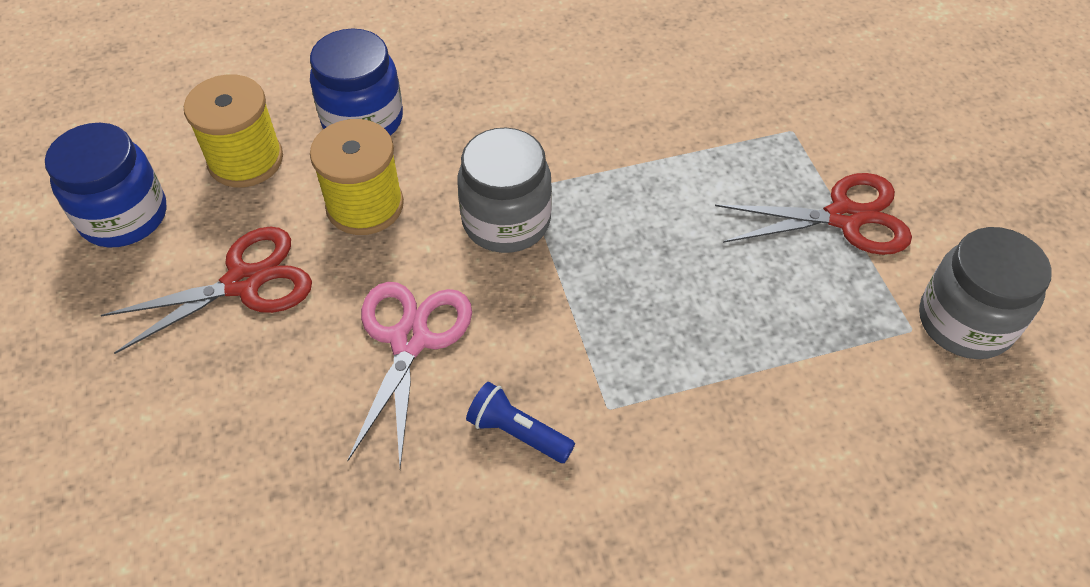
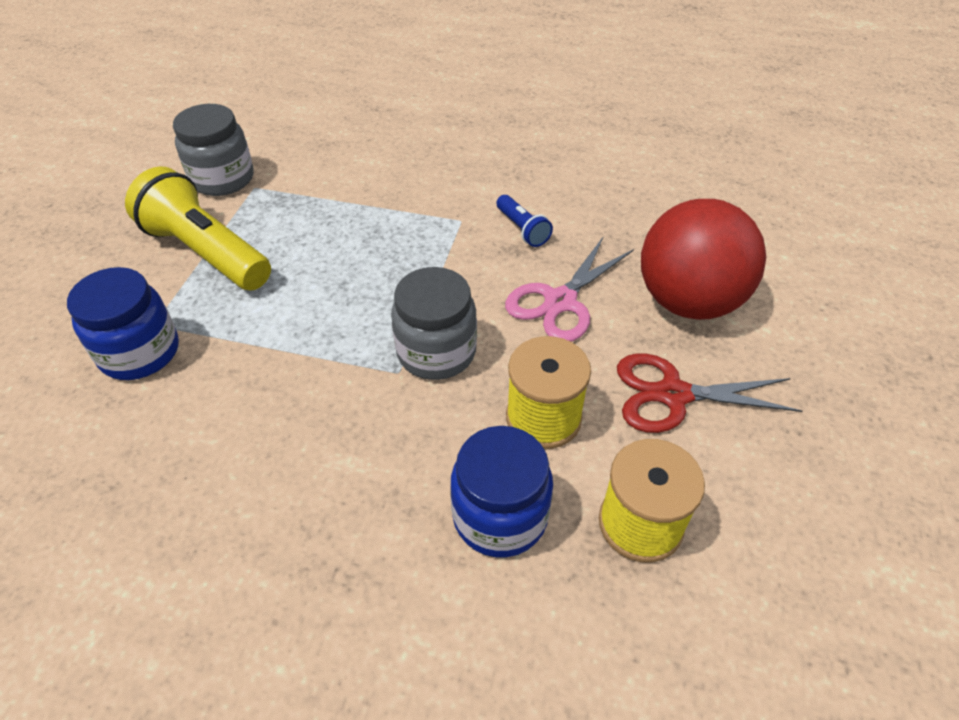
camera: 150 degrees left, 5 degrees down
(124, 216) = (779, 512): blue jar -> blue jar (140, 352)
(252, 414) = (688, 301): none -> red ball
(845, 218) = (206, 252): red scissors -> yellow flashlight

